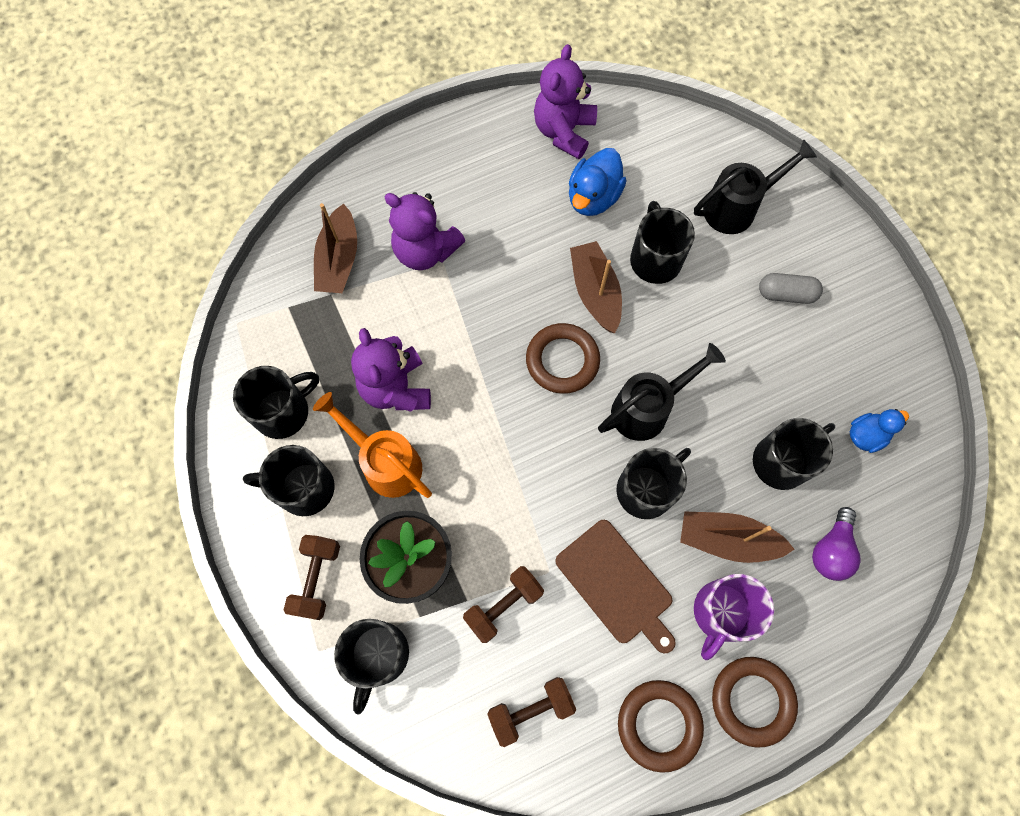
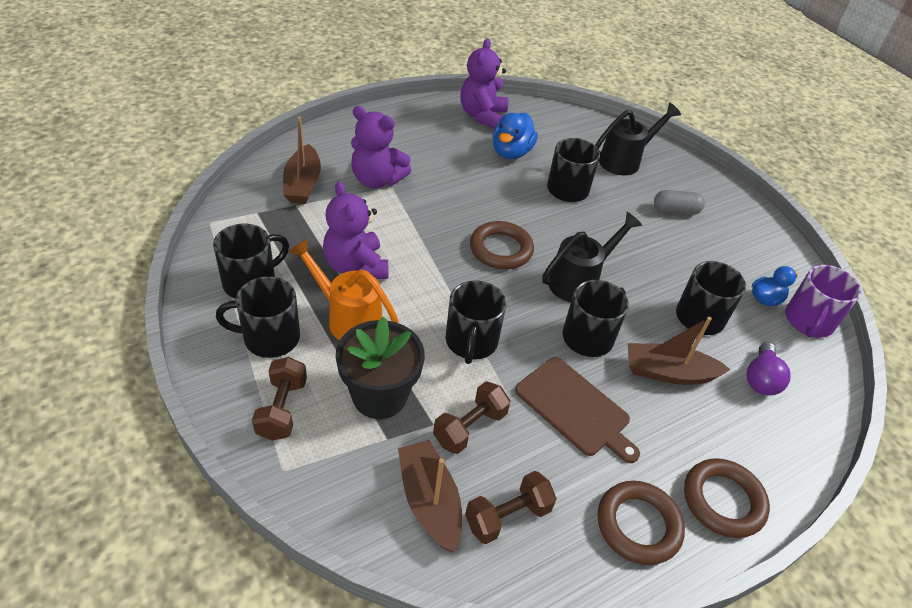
camera: 10 degrees left, 25 degrees down
(378, 656) = (346, 473): black mug -> black mug (471, 342)
(595, 292) = (522, 207): brown boat -> brown boat (429, 501)
(721, 613) = (676, 429): purple mug -> purple mug (808, 321)

